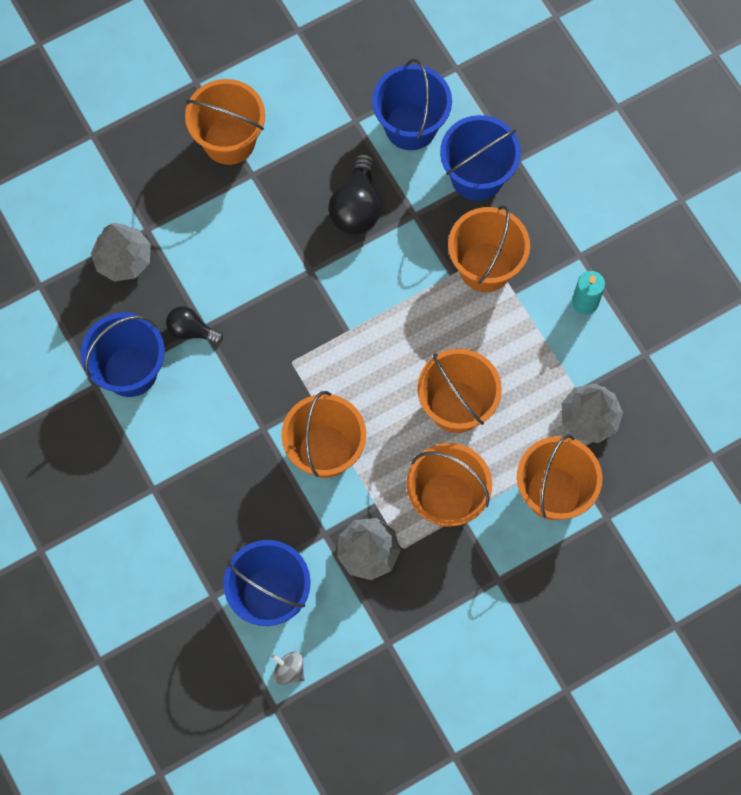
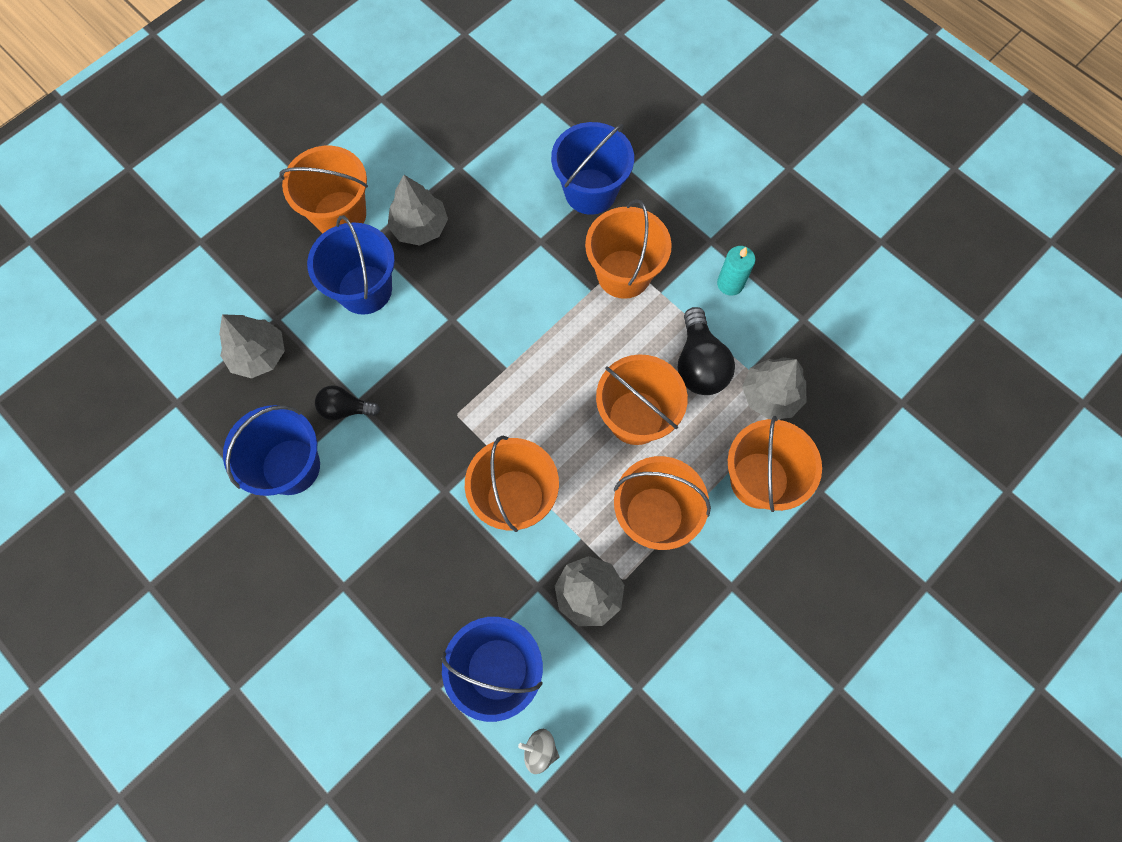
camera: 15 degrees left, 0 degrees up
(302, 172) = (420, 227): none -> grey tree
(356, 207) = (482, 247): black light bulb -> black light bulb (699, 364)
(410, 126) = (513, 160): blue bucket -> blue bucket (365, 289)

